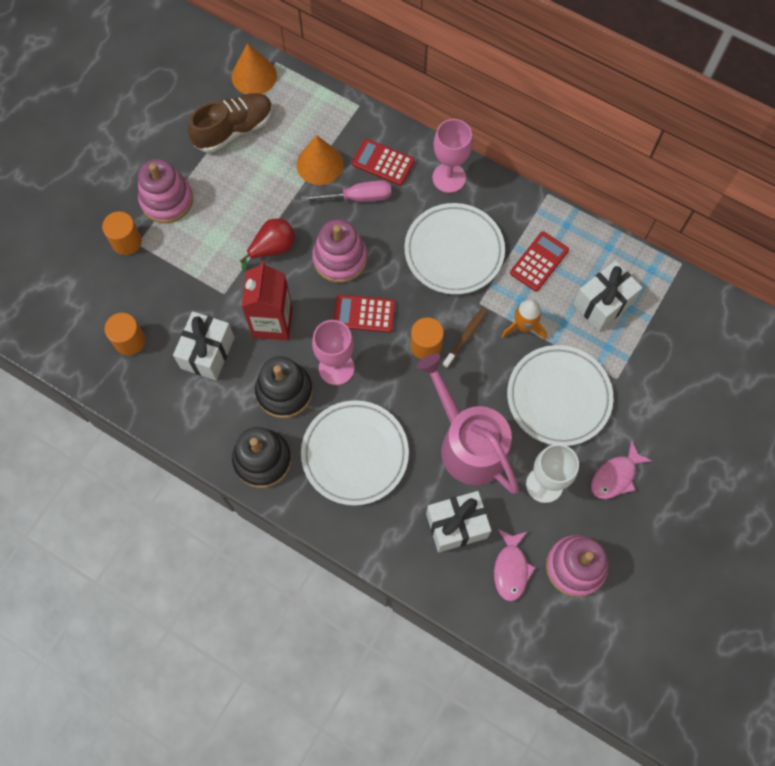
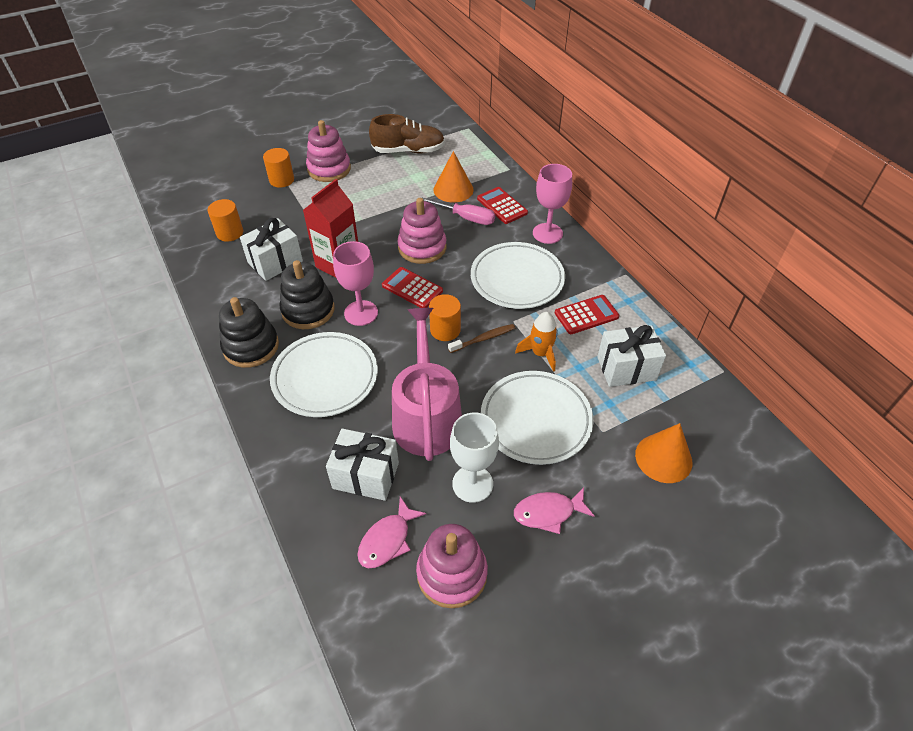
camera: 30 degrees right, 20 degrees down
(254, 76) = (447, 129): orange cone -> orange cone (663, 458)
(272, 248) = (377, 222): red pear -> none

